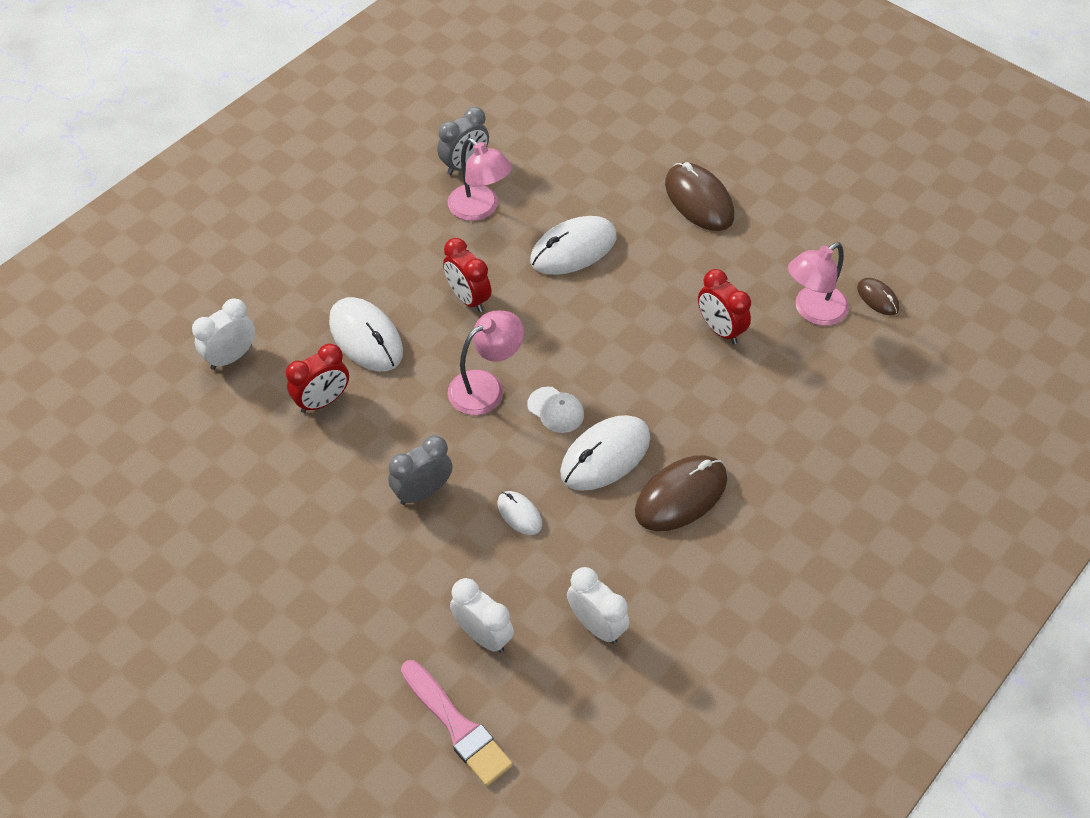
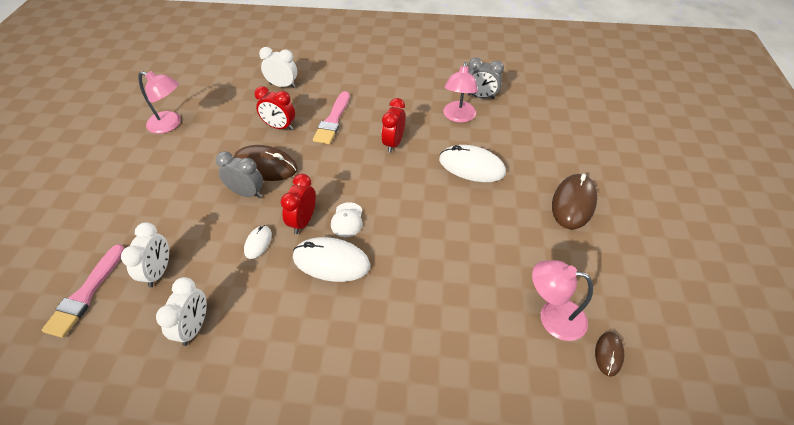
camera: 55 degrees right, 5 degrees down
(366, 337) = (333, 120): white mouse -> pink brush
(486, 386) = (339, 181): pink lamp -> pink lamp (170, 124)
(681, 495) = (328, 320): brown mouse -> brown mouse (265, 166)
(720, 329) = (483, 269): red clock -> red clock (303, 221)

